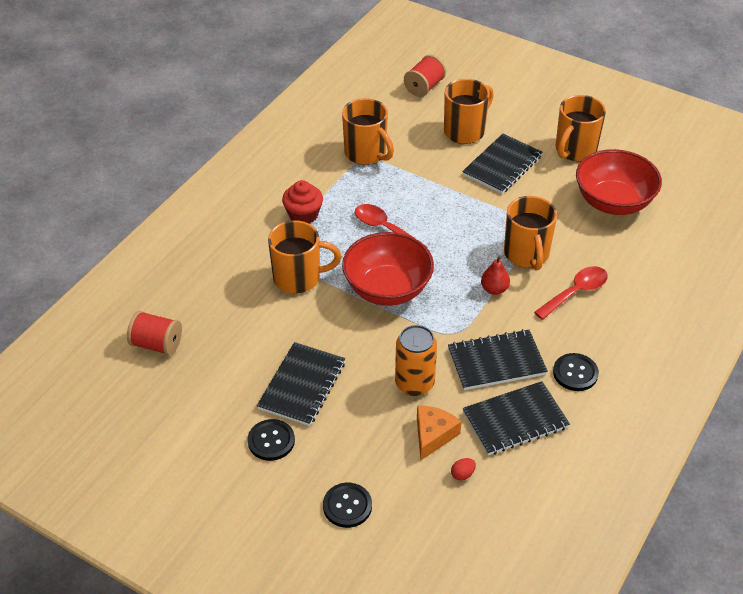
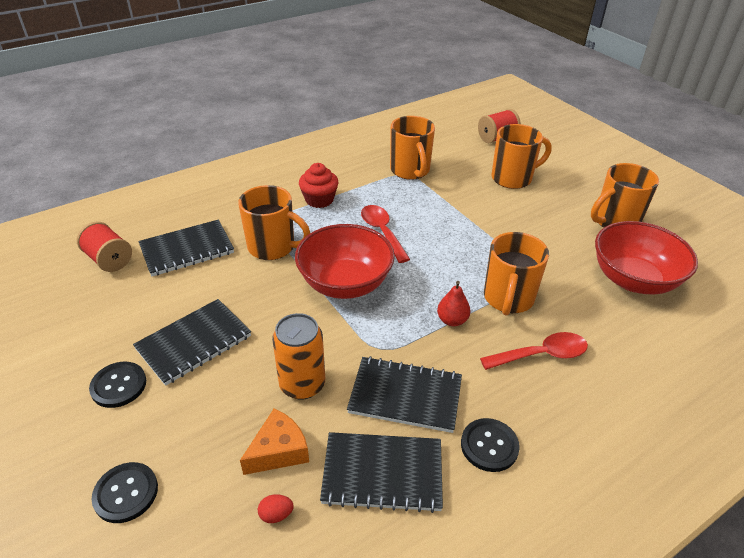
camera: 25 degrees right, 5 degrees down
(502, 166) = (531, 214): black notebook -> black notebook (187, 250)

